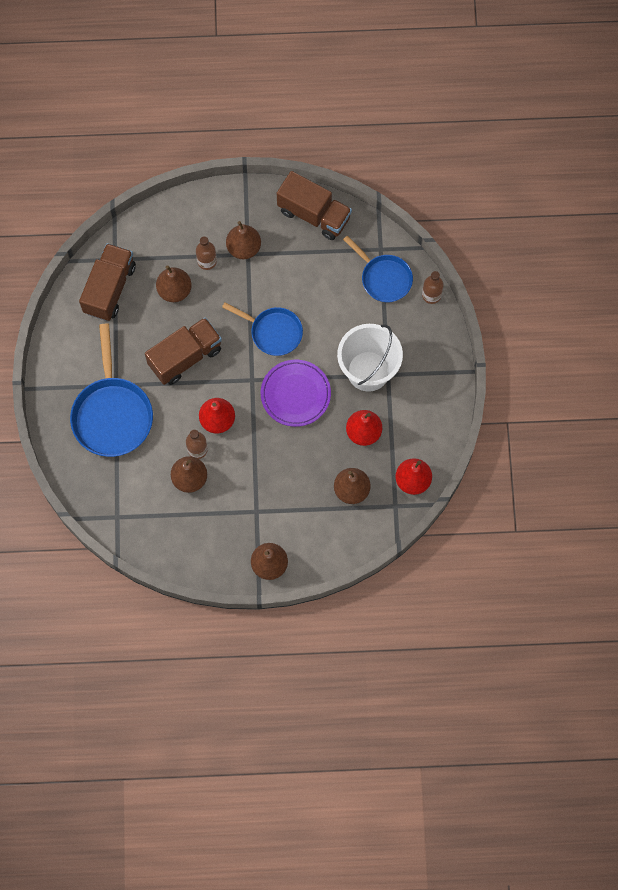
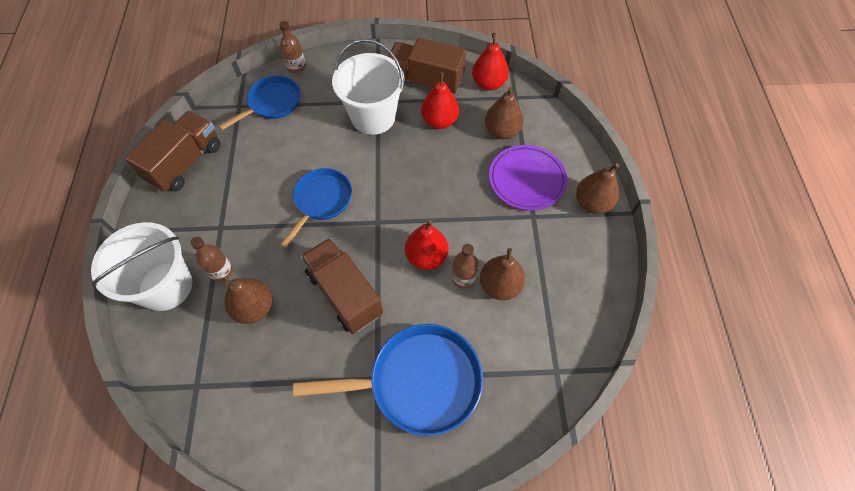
camera: 90 degrees left, 10 degrees down
(109, 289) = (239, 391): brown truck -> brown truck (425, 81)
(194, 222) = (165, 286): none -> white bucket
(244, 248) = (212, 231): brown pear -> none
(295, 394) = (396, 179): purple plate -> purple plate (527, 180)

